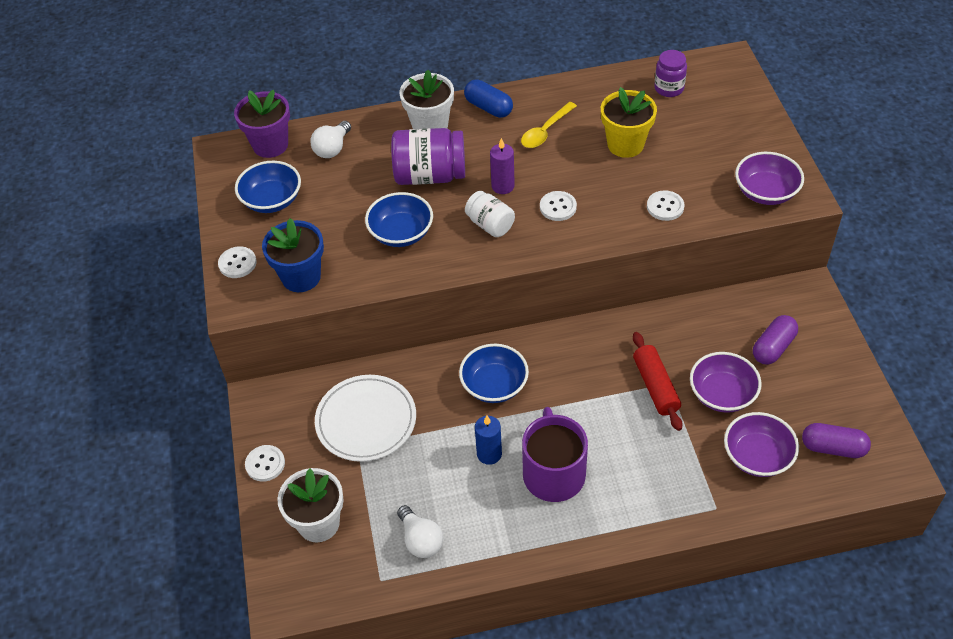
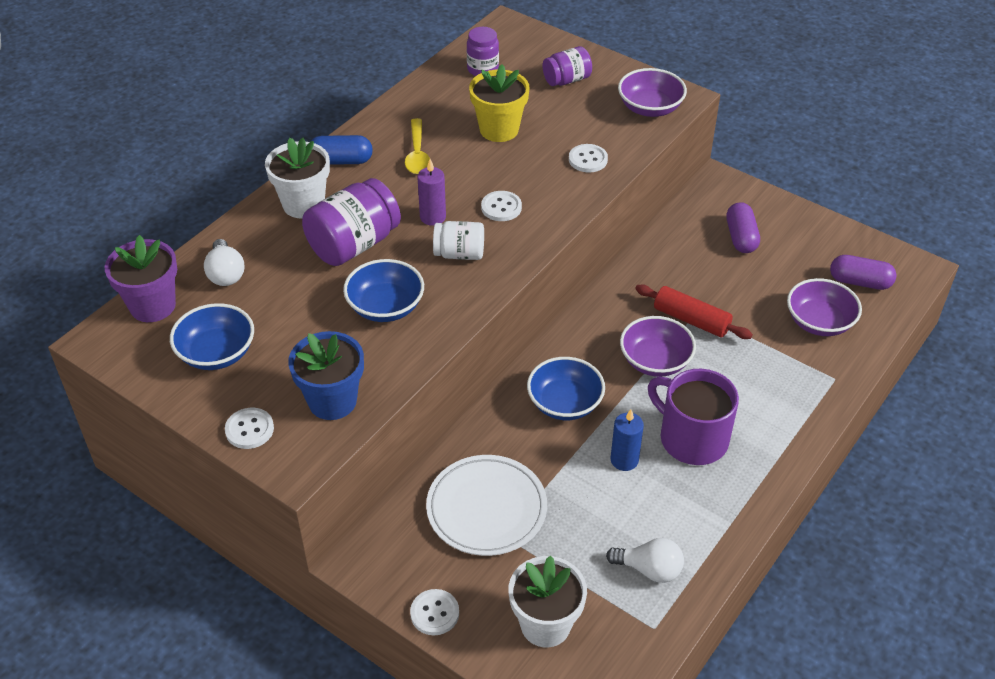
camera: 45 degrees left, 5 degrees down
(722, 394) = (745, 294): purple bowl -> purple bowl (655, 361)
(725, 132) = (566, 80): none -> purple jar
(833, 448) = (860, 282): purple capsule -> purple capsule turned 45 degrees clockwise

